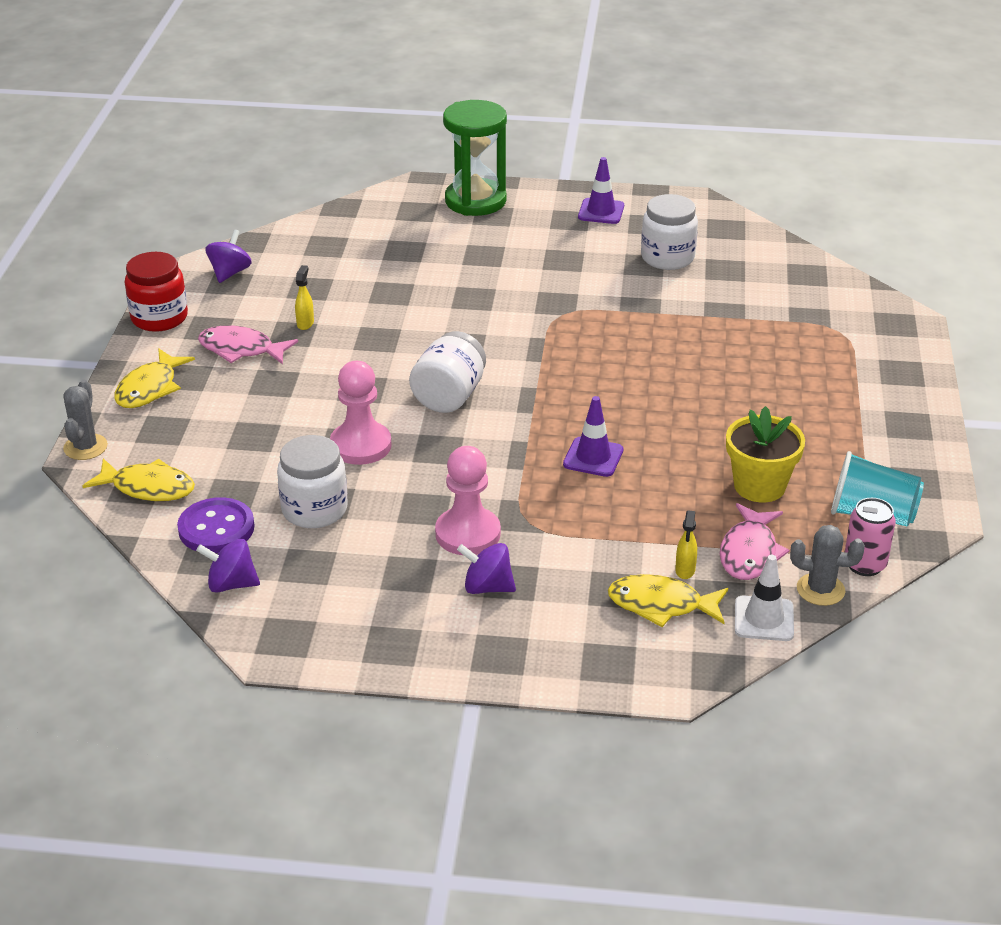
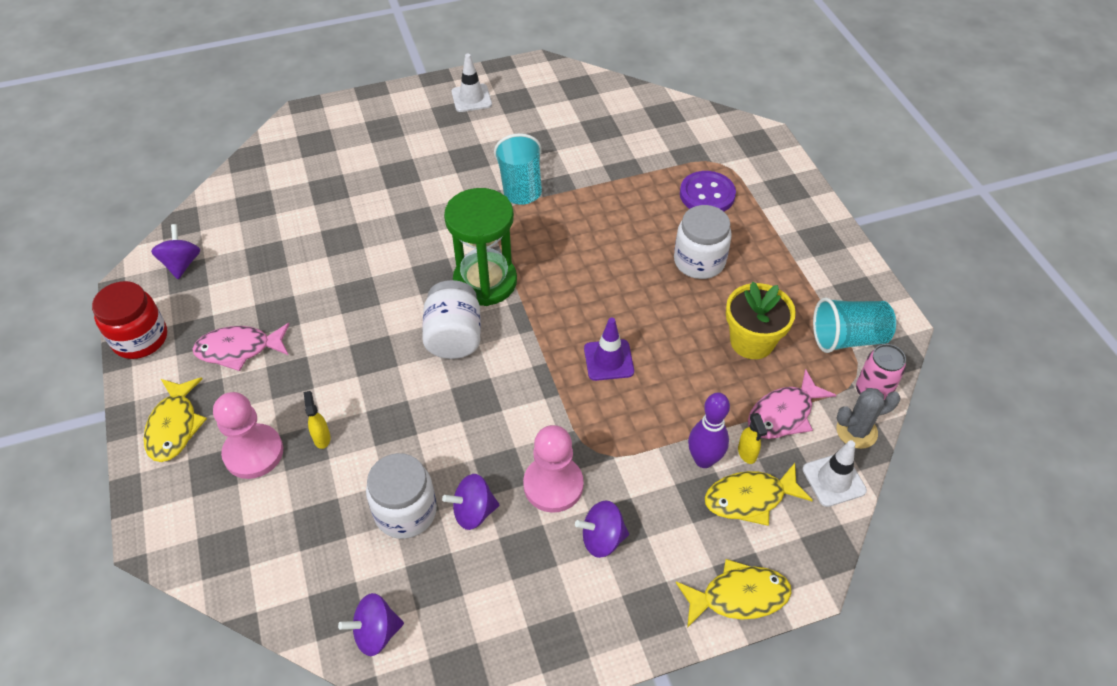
camera: 25 degrees left, 15 degrees up
(85, 447) = (146, 522): grey cactus -> none
(148, 488) = (235, 548): yellow fish -> yellow fish (738, 596)
(216, 528) = (326, 571): purple button -> purple button (707, 194)
(305, 323) = (283, 299): yellow spray bottle -> yellow spray bottle (322, 438)
(360, 445) = (407, 421): pink pawn -> pink pawn (253, 453)
(377, 529) = (473, 512): none -> purple spinning top
(475, 201) = (361, 117): green hourglass -> green hourglass (485, 282)
(601, 211) = (471, 98): purple traffic cone -> white traffic cone
(602, 296) = (520, 186): none -> turquoise cup
(635, 561) = (704, 460): none -> purple bowling pin
(667, 257) = (550, 130): white jar -> white jar (699, 261)
(749, 552) = (783, 414): pink fish -> pink fish turned 60 degrees clockwise

